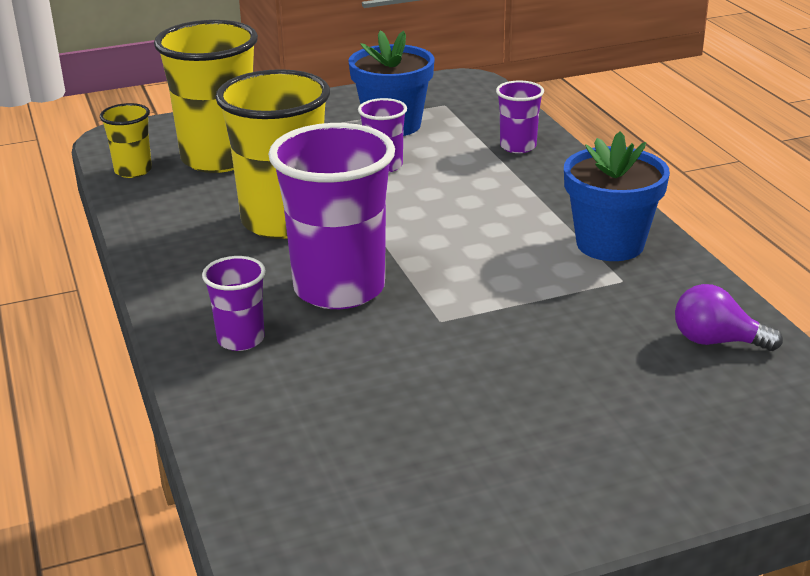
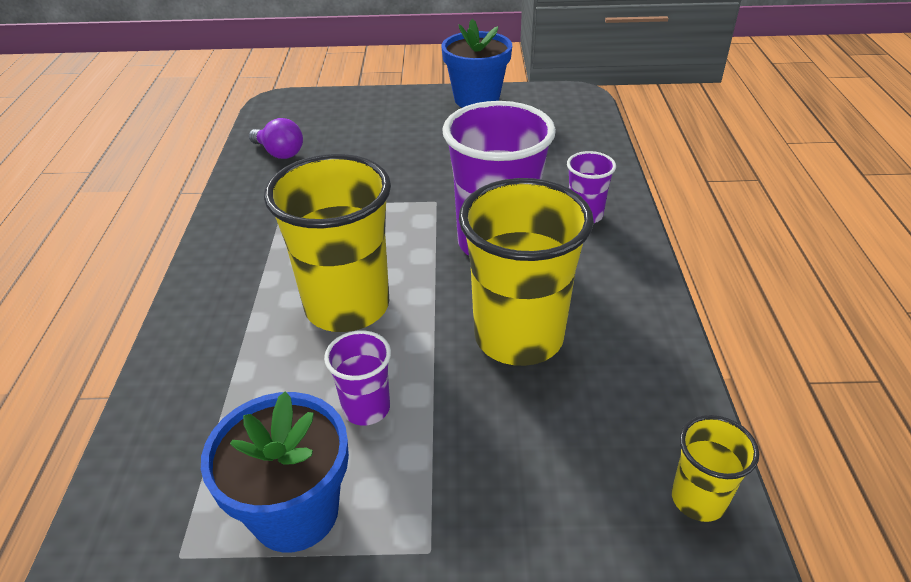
camera: 160 degrees left, 10 degrees up
(219, 158) = (572, 494): yellow cup -> yellow cup (347, 306)
(518, 146) = (188, 402): purple cup -> none
(610, 244) = (254, 237): blue flower pot -> blue flower pot (476, 99)

